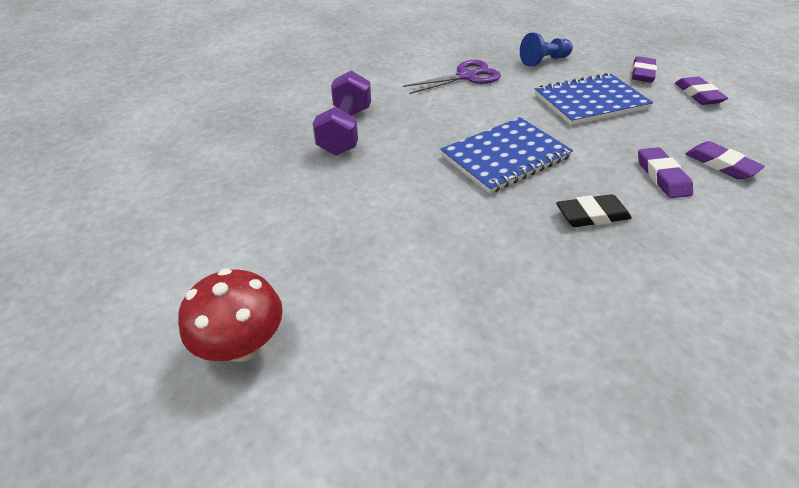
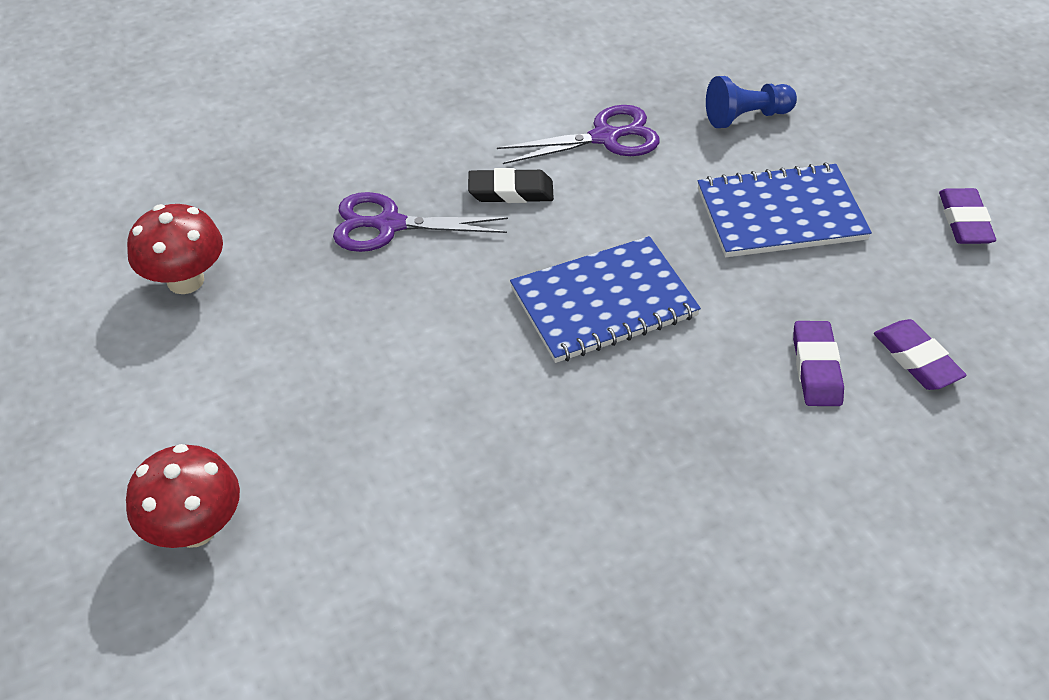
camera: 10 degrees right, 5 degrees up
(208, 176) = (185, 280): none -> red mushroom
(346, 131) = (389, 225): purple dumbbell -> purple scissors
(591, 215) = (682, 417): black eraser -> black eraser (510, 191)
(642, 73) = (897, 164): purple eraser -> none

